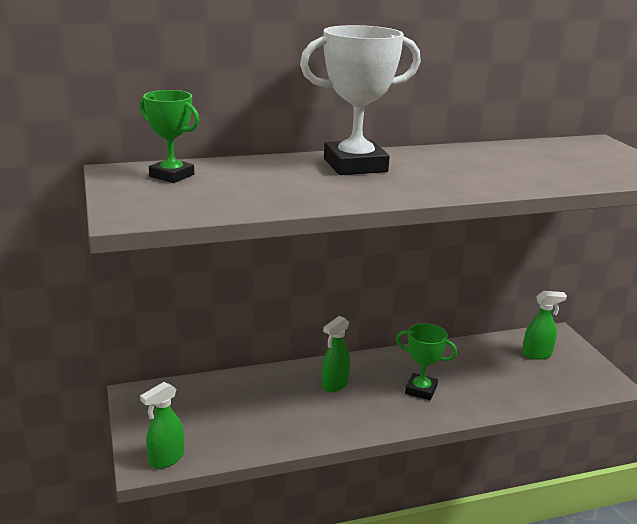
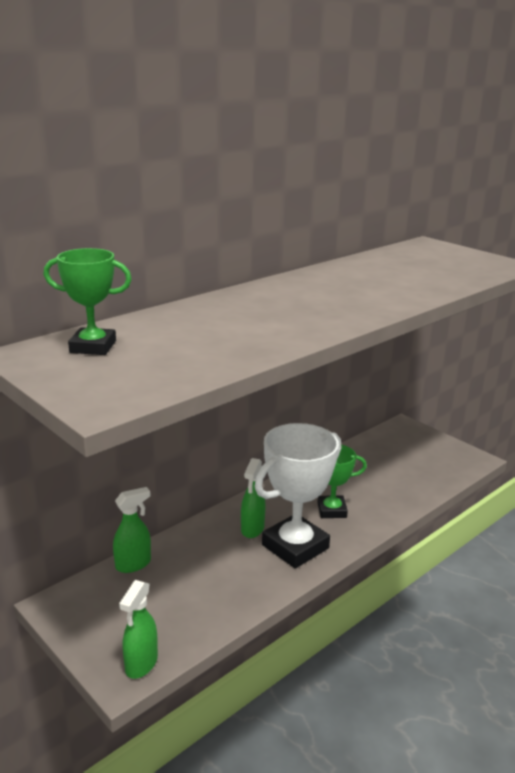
camera: 25 degrees left, 0 degrees up
(355, 165) = (261, 301): white trophy -> white trophy (295, 547)
(537, 354) = (401, 448): green spray bottle -> green spray bottle (133, 564)

